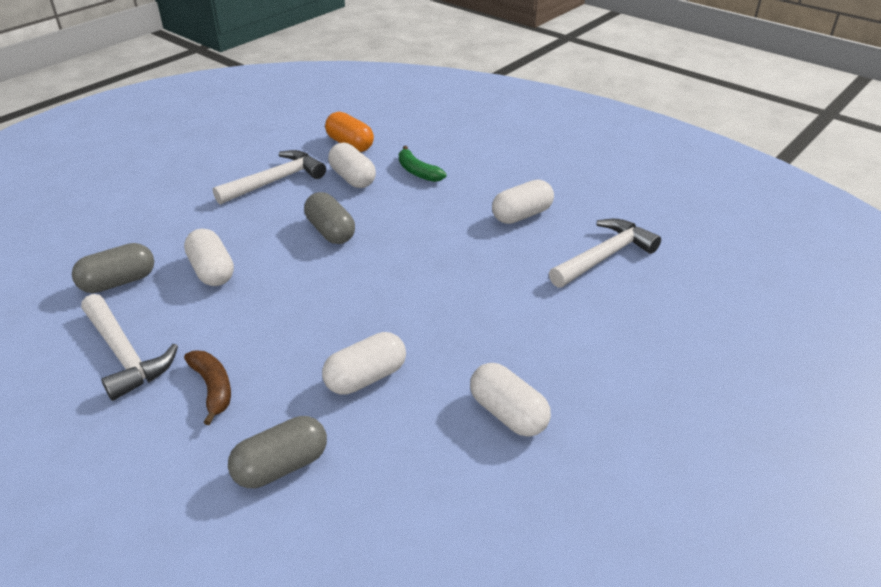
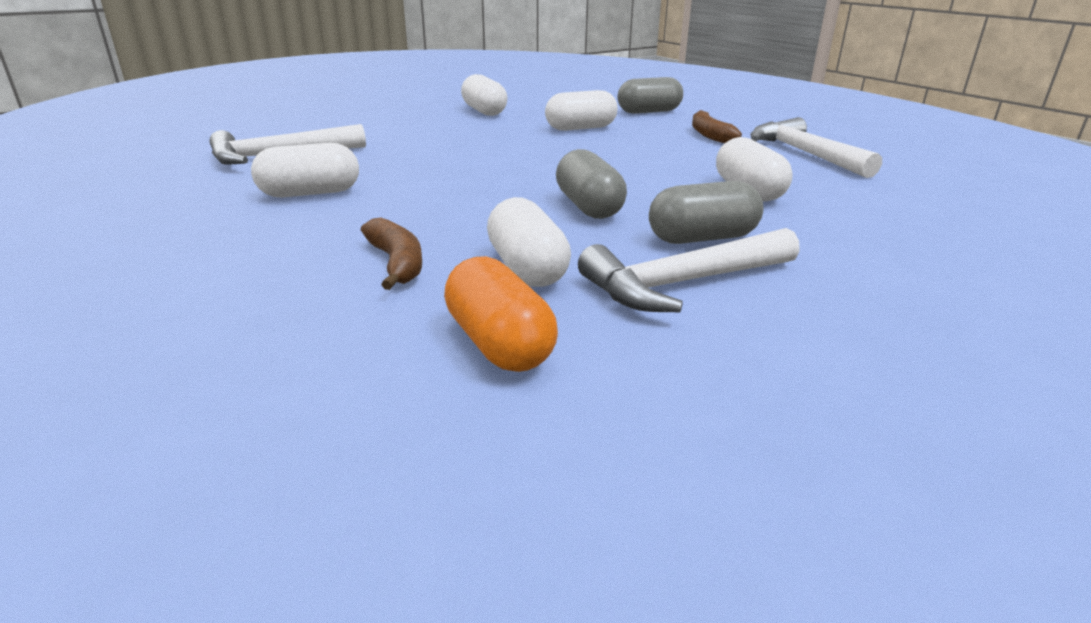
camera: 165 degrees left, 10 degrees down
(118, 282) = (867, 195): grey capsule -> grey capsule (702, 238)
(417, 172) = (397, 263): green banana -> brown banana

